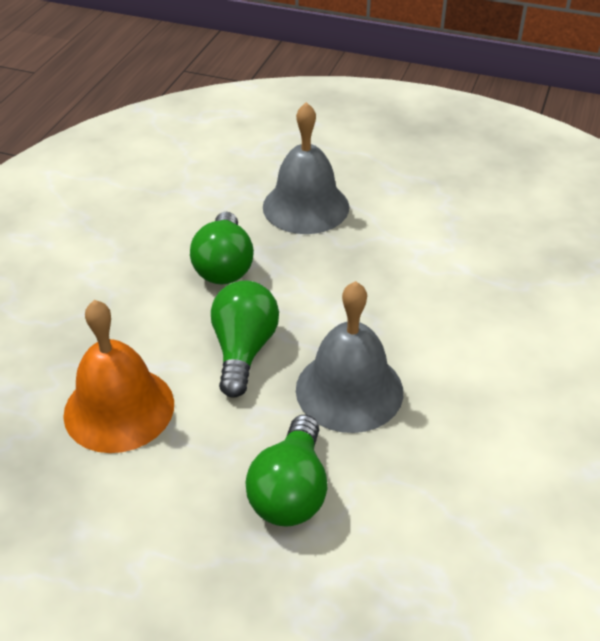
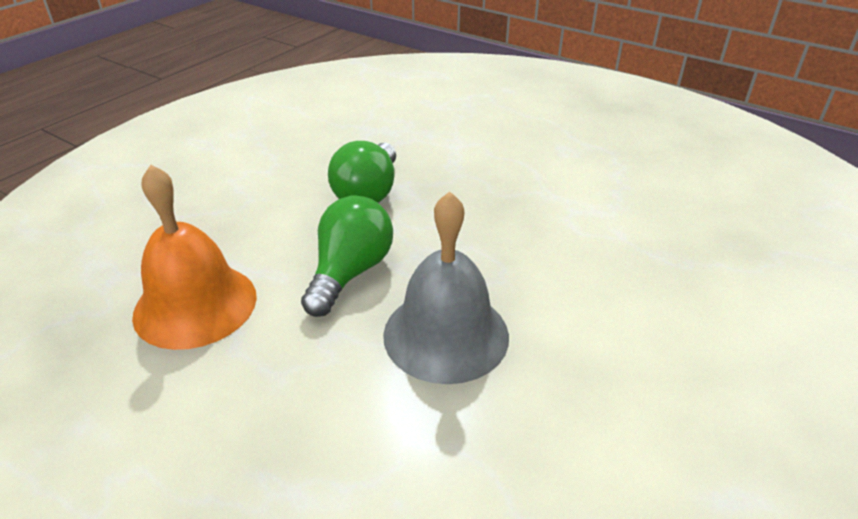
camera: 15 degrees right, 5 degrees down
(291, 491) = (330, 434): green light bulb -> none
(305, 206) = (472, 155): grey bell -> none

